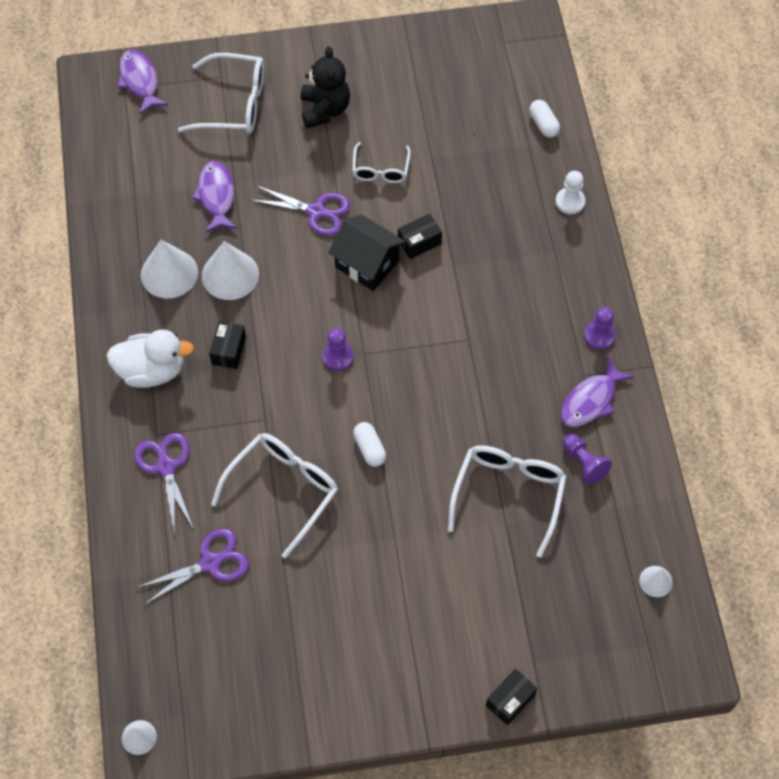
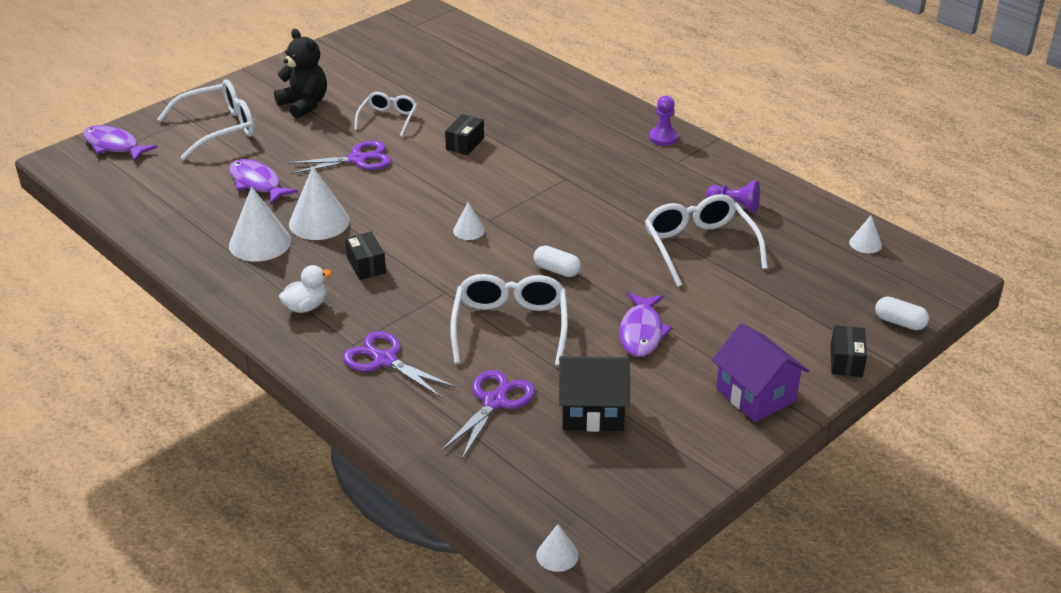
camera: 35 degrees left, 25 degrees down
(152, 371) = (306, 307): white duck -> white duck, size x0.61
(338, 357) = (469, 230): purple pawn -> white cone
(367, 264) = (434, 171): black house -> black house (592, 411)
(380, 170) = (388, 119): white glasses -> white glasses turned 135 degrees counterclockwise
(407, 686) = (756, 395): none -> purple house
(543, 124) = (492, 53): white capsule -> white capsule (899, 322)
(570, 202) = (558, 82): white pawn -> none
(591, 400) = (698, 172): purple fish -> purple fish (641, 332)

